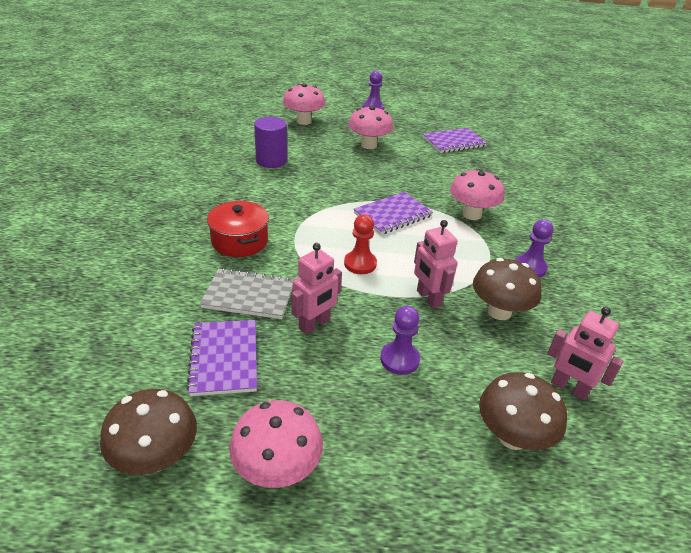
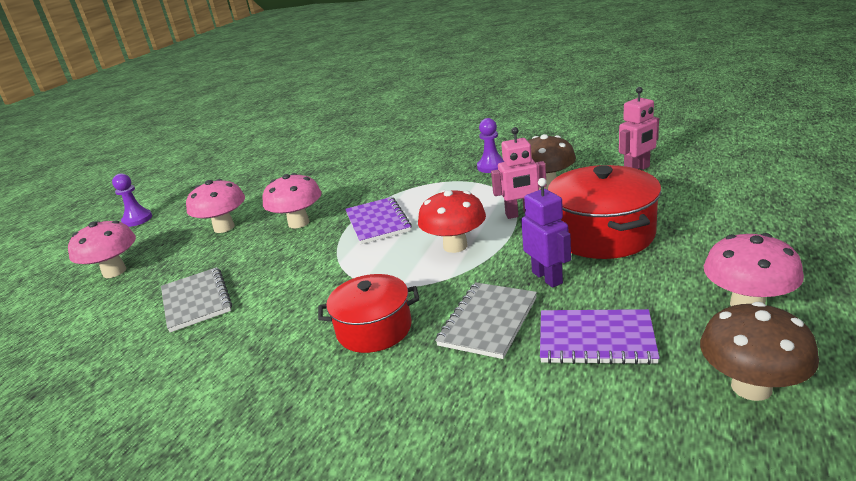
camera: 65 degrees left, 10 degrees down
(271, 161) = (196, 301): purple cylinder -> grey notebook
(314, 324) = (547, 277): pink robot -> purple robot
(360, 264) = (455, 246): red pawn -> red mushroom
(399, 359) = (602, 234): purple pawn -> red pot
(453, 142) = (264, 179): purple notebook -> none
(471, 214) = (401, 182): pink mushroom -> pink mushroom (299, 223)
(512, 436) = (688, 195): brown mushroom -> none

